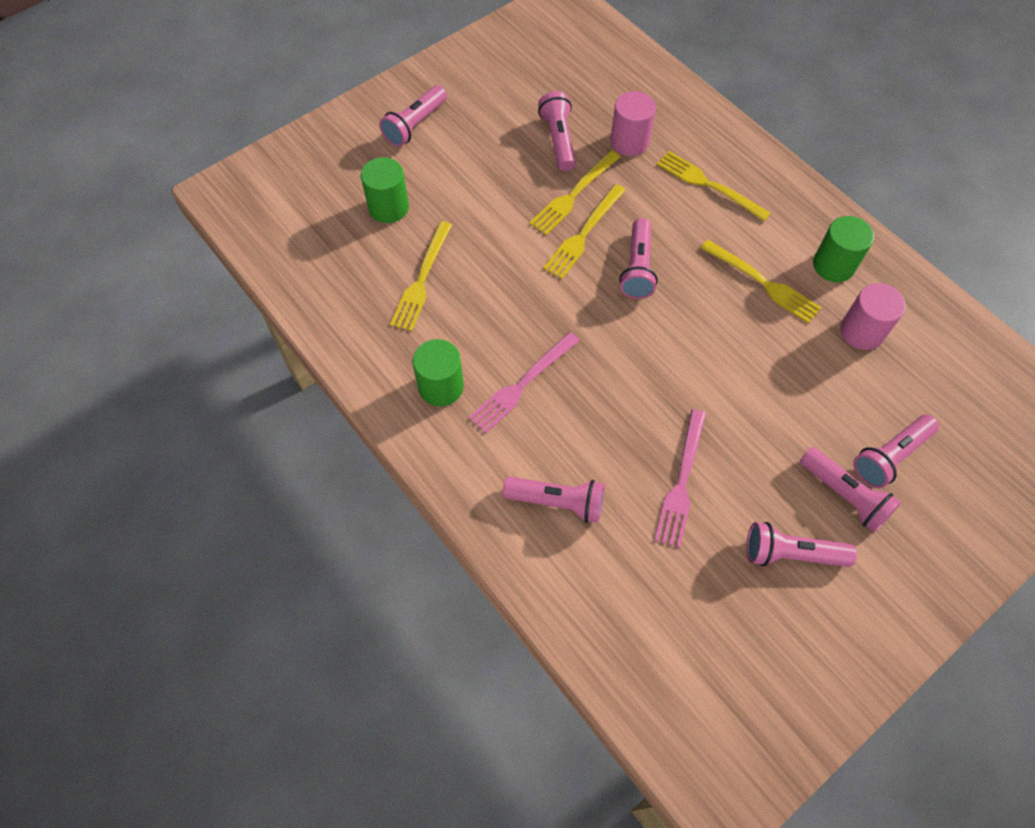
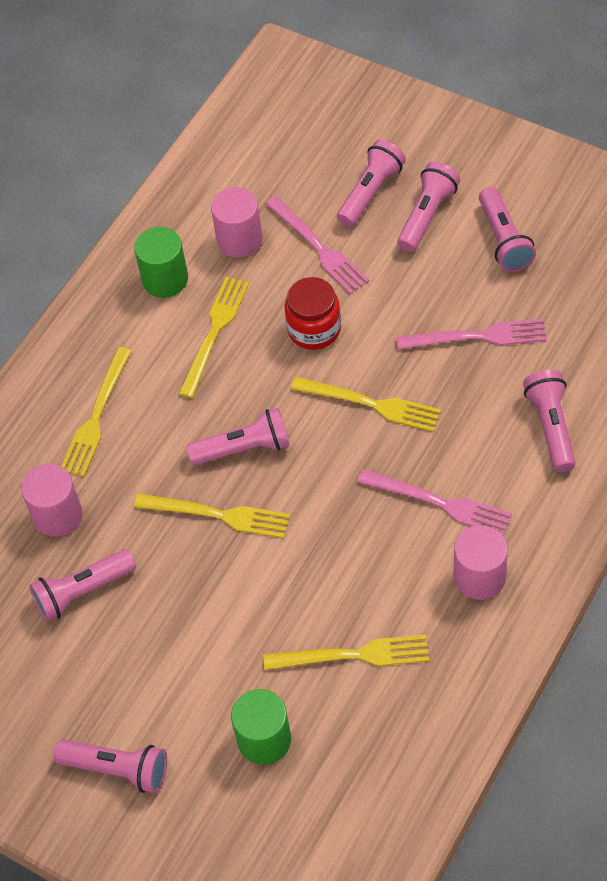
camera: 105 degrees left, 5 degrees down
(441, 386) = (479, 577): green cylinder -> pink cylinder
(573, 195) = (164, 545): yellow fork -> yellow fork (371, 404)
(739, 355) = (314, 329): none -> red jar
(832, 389) = (318, 248): none -> pink fork
(890, 457) = (370, 192): pink flashlight -> pink flashlight turned 90 degrees counterclockwise

